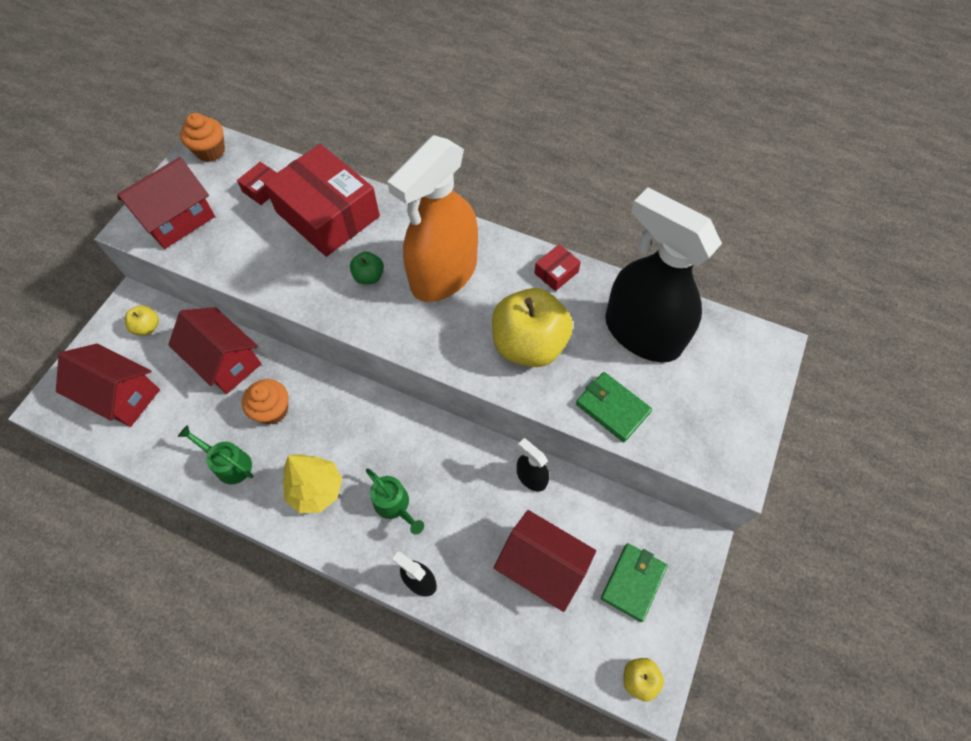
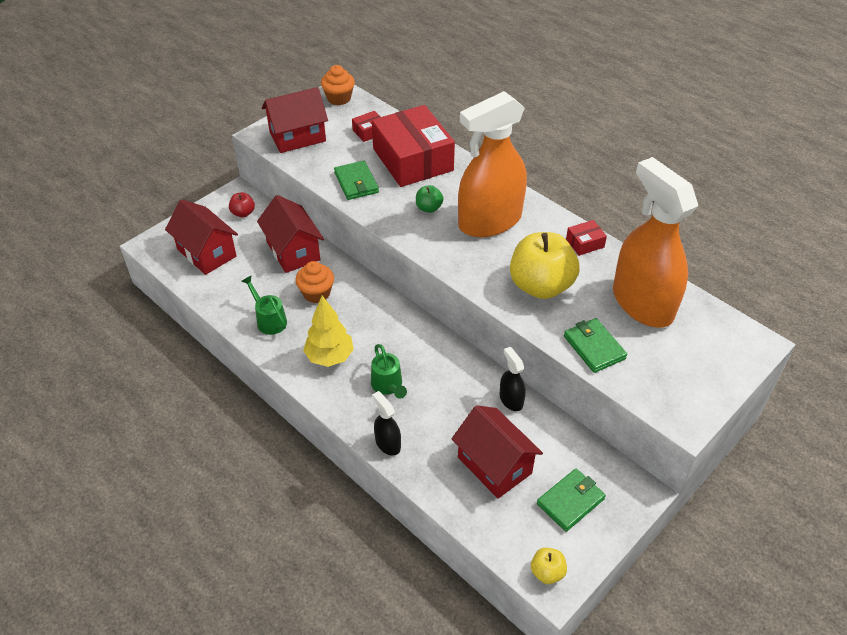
camera: 20 degrees right, 15 degrees down
(147, 327) = (243, 213): yellow apple -> red apple
(272, 265) = (356, 183): none -> green wallet
(642, 333) = (642, 303): black spray bottle -> orange spray bottle

